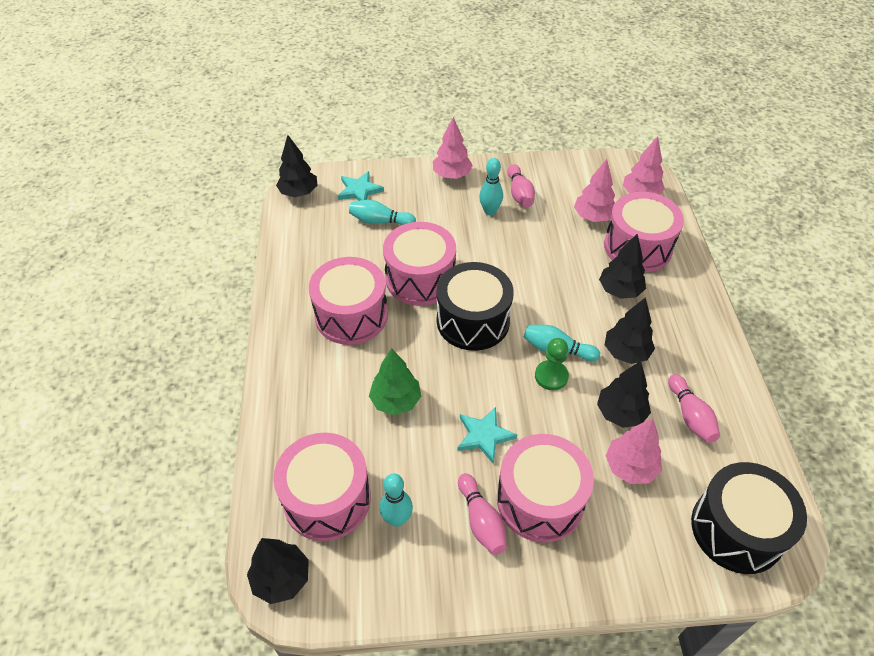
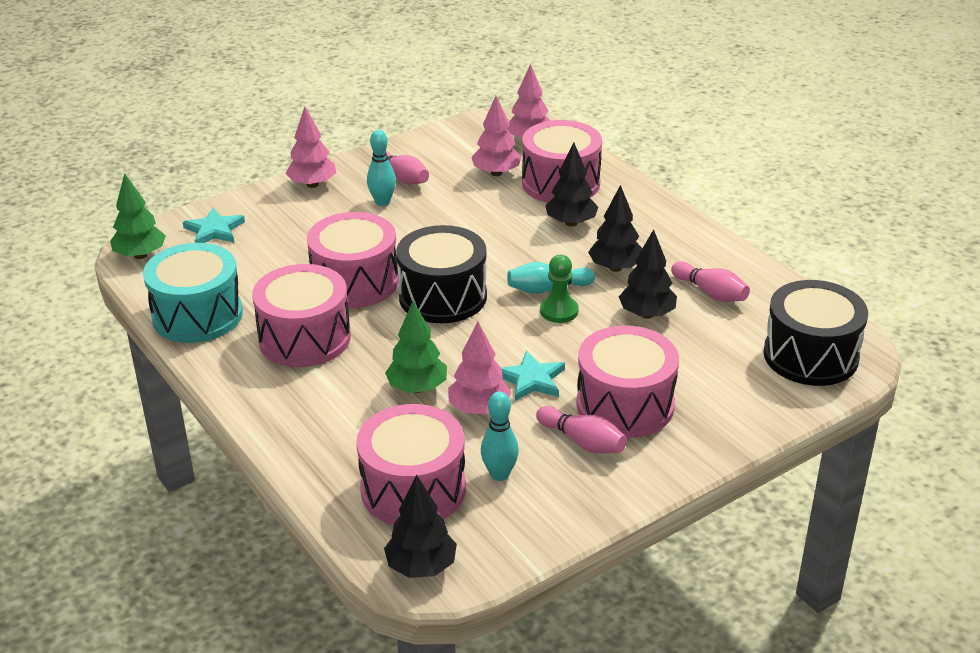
camera: 30 degrees left, 15 degrees down
(297, 262) = (197, 315): none -> turquoise drum
(299, 193) = (140, 255): black tree -> green tree
(380, 221) = (264, 249): turquoise bowling pin -> none
(630, 467) = (687, 349): pink tree -> pink tree (479, 409)

